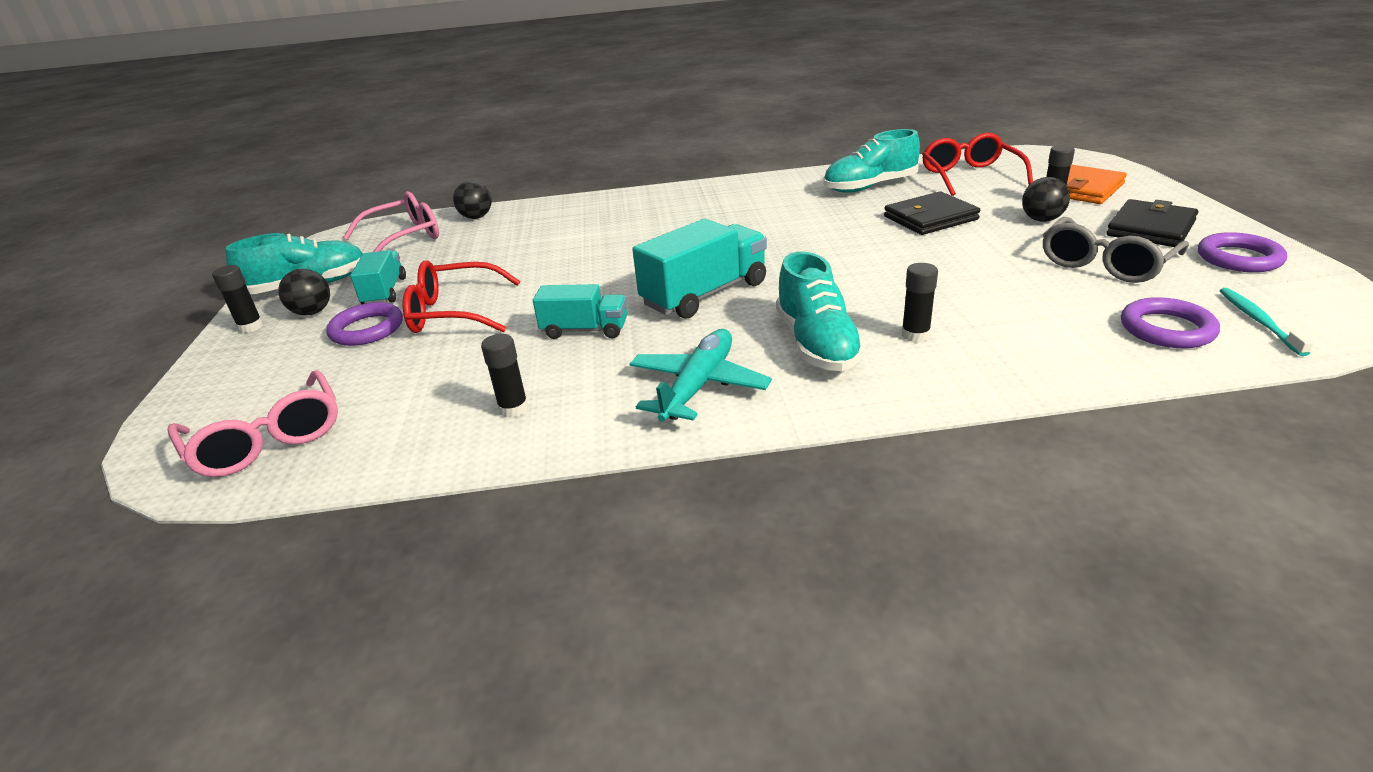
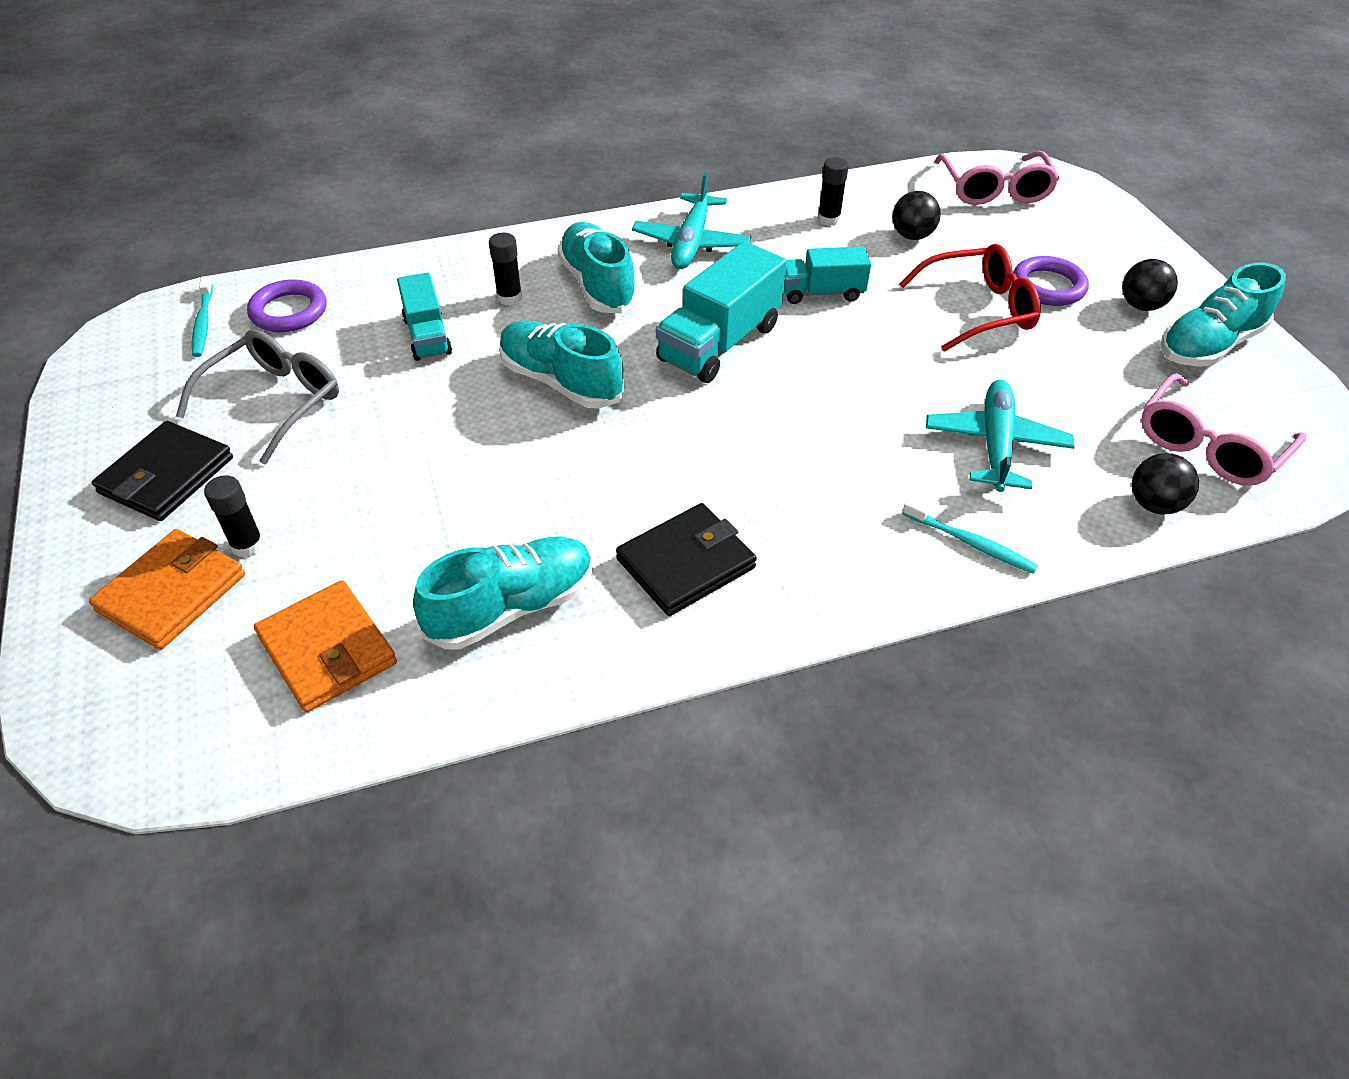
camera: 165 degrees right, 15 degrees up
(251, 327) = (1180, 285): black glue stick -> none
(267, 440) = (994, 190): pink glasses -> pink glasses turned 135 degrees counterclockwise
(385, 292) = (1096, 337): turquoise truck -> turquoise truck (427, 336)
(539, 239) = (995, 444): none -> turquoise plane
(598, 205) = (970, 543): none -> turquoise toothbrush
(850, 272) = (561, 382): none -> turquoise shoe
(930, 218) = (438, 501): black wallet -> black wallet (686, 563)
(969, 176) = (327, 650): red glasses -> orange wallet
(1041, 220) = (289, 497): black ball -> black ball (912, 236)
(1238, 258) = (125, 414): purple ring -> none

